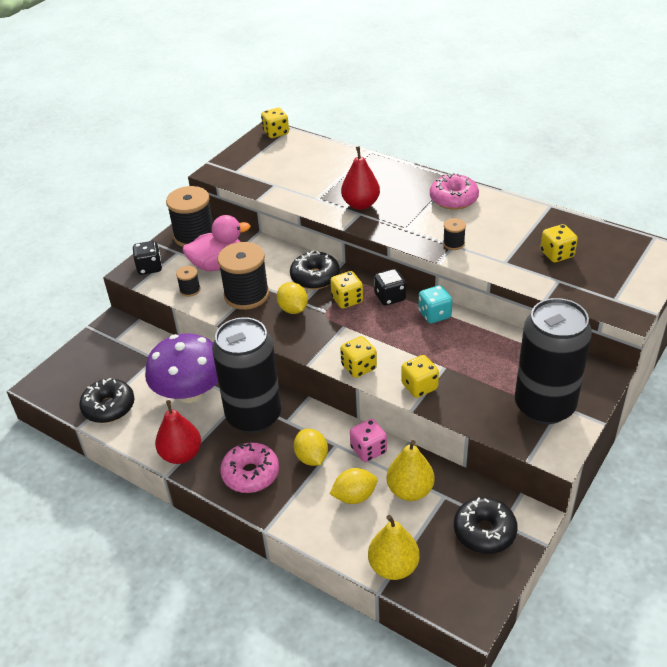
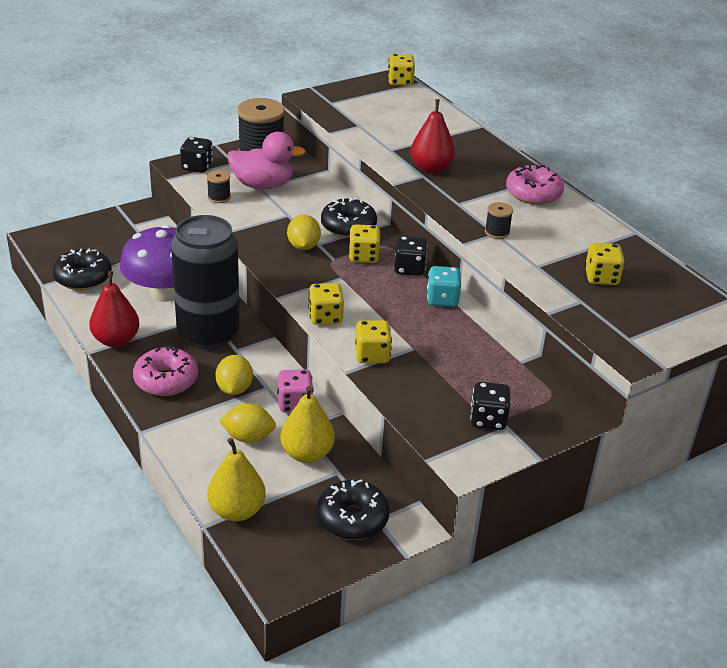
camera: 20 degrees right, 5 degrees down
(246, 295) = (268, 219): black spool -> none
(544, 406) = (488, 419): black can -> black dice

